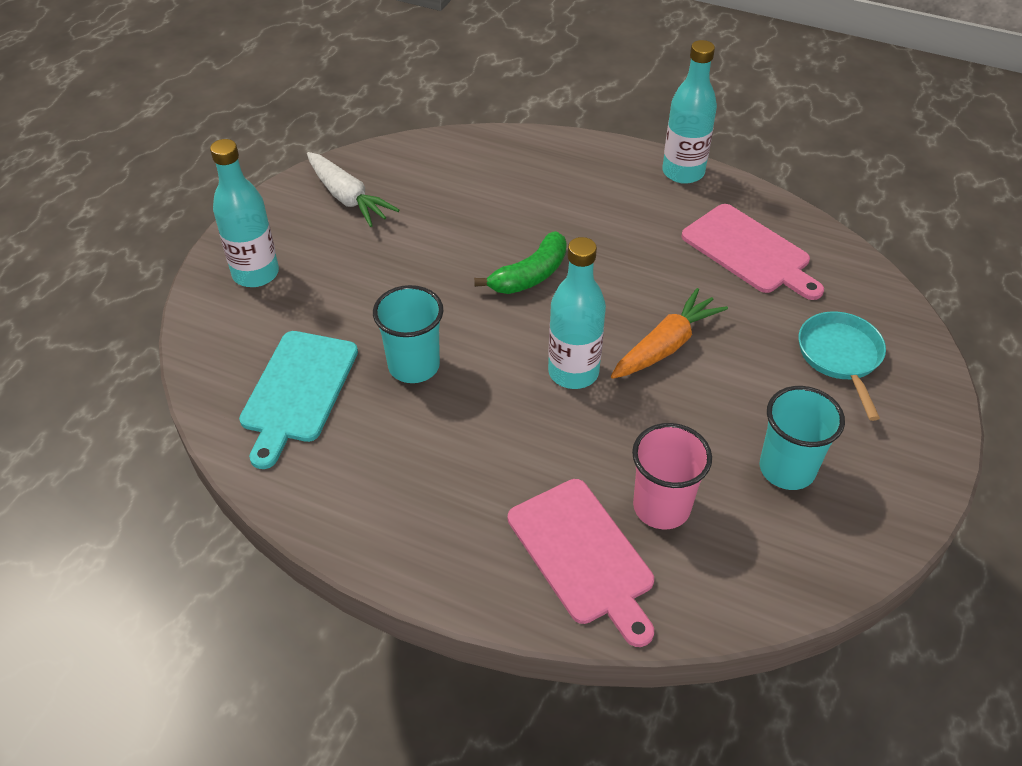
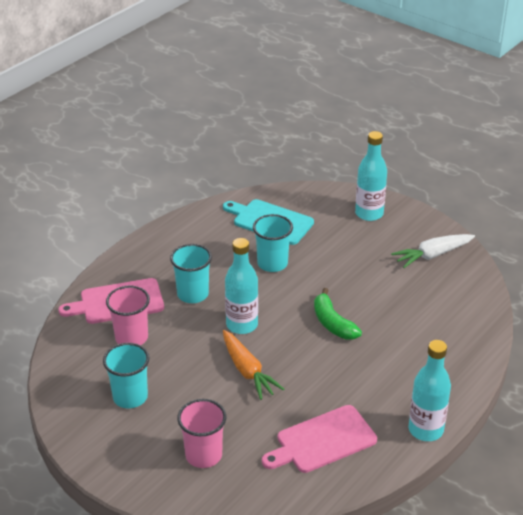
camera: 105 degrees right, 10 degrees down
(524, 451) = (193, 294): none -> turquoise cup
(840, 357) = (203, 455): turquoise pan -> pink cup

